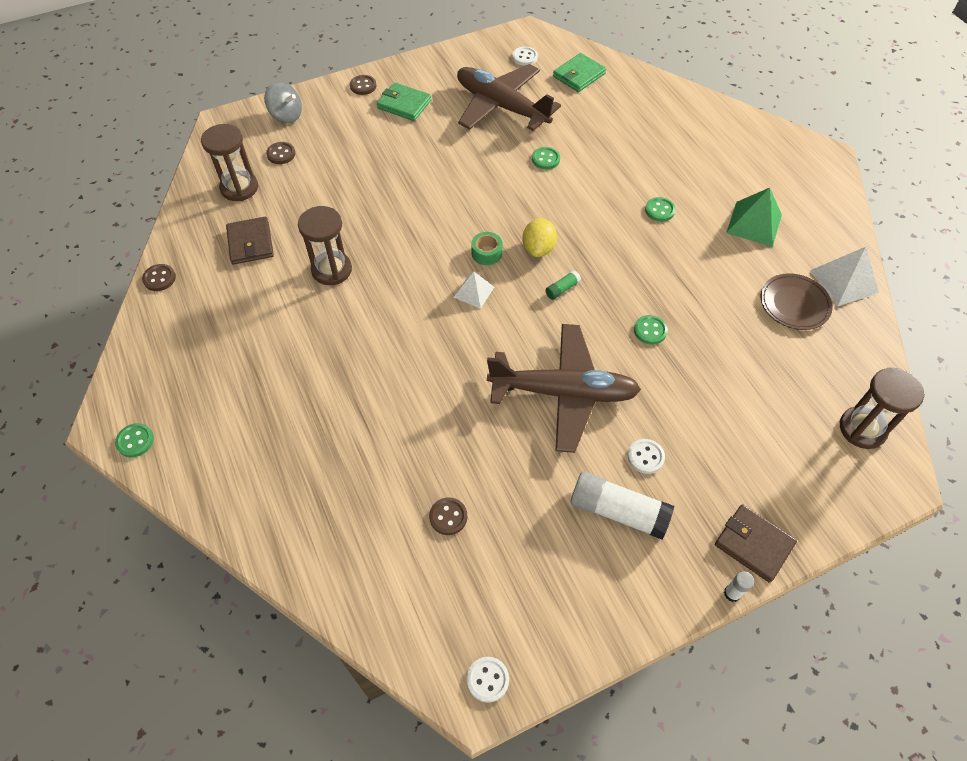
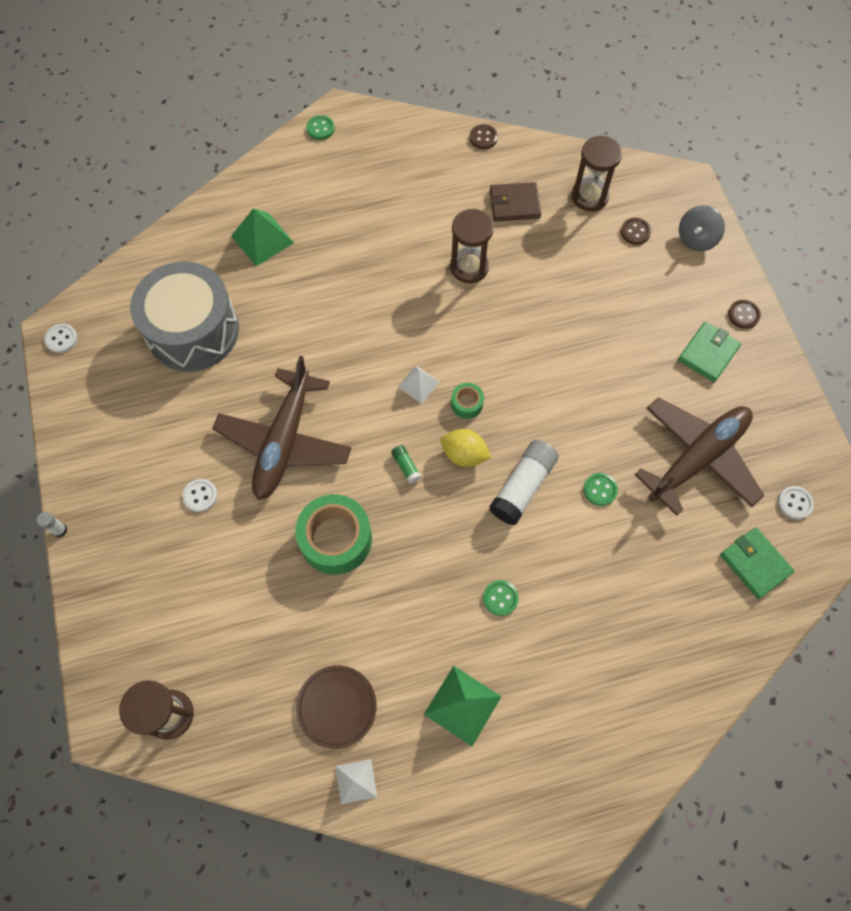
camera: 100 degrees right, 10 degrees up
(309, 470) = (262, 239): none -> green pyramid
(448, 517) = (193, 330): brown button -> grey drum
(618, 511) = (157, 459): white glue stick -> white glue stick (523, 486)
(650, 330) = (336, 539): green button -> green tape
(753, 544) = (93, 563): brown wallet -> none
(843, 281) = (356, 781): white pyramid -> white pyramid, size x0.62

